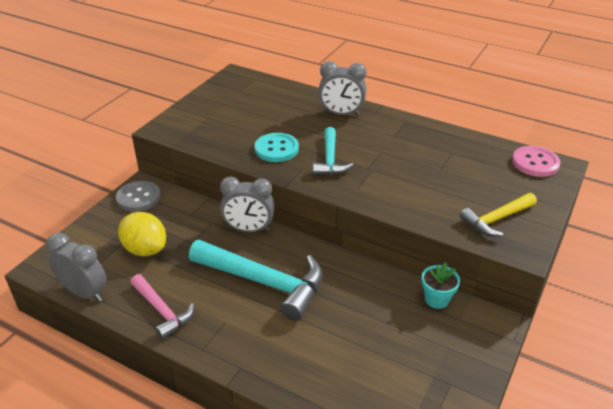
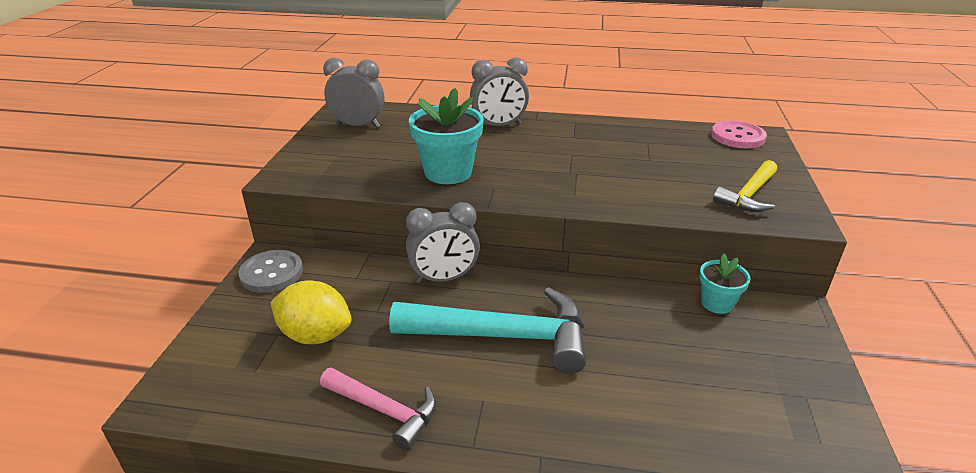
camera: 20 degrees left, 5 degrees down
(85, 293) = (251, 417): grey clock -> grey clock (358, 126)
(276, 149) = (448, 172): turquoise button -> turquoise flower pot
(330, 159) = (520, 172): turquoise hammer -> none

